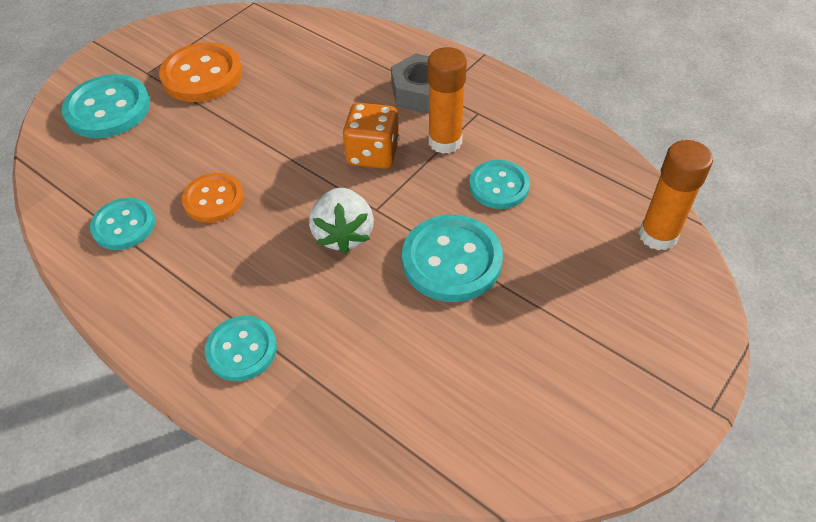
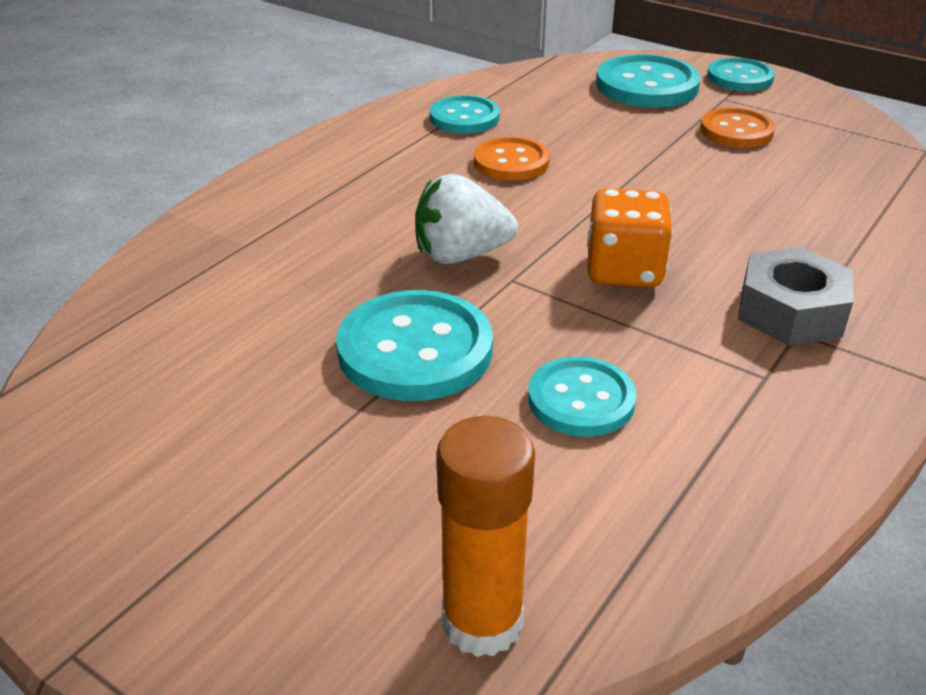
camera: 85 degrees right, 15 degrees down
(202, 75) = (736, 131): orange button -> orange button, size x0.65
(242, 350) = (285, 201): turquoise button -> turquoise button (739, 77)
(445, 141) = (674, 339): orange glue stick -> none

